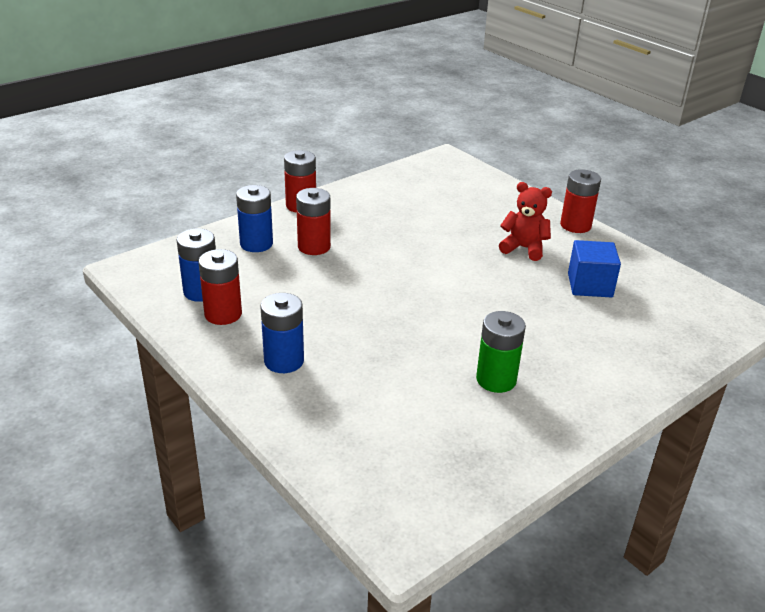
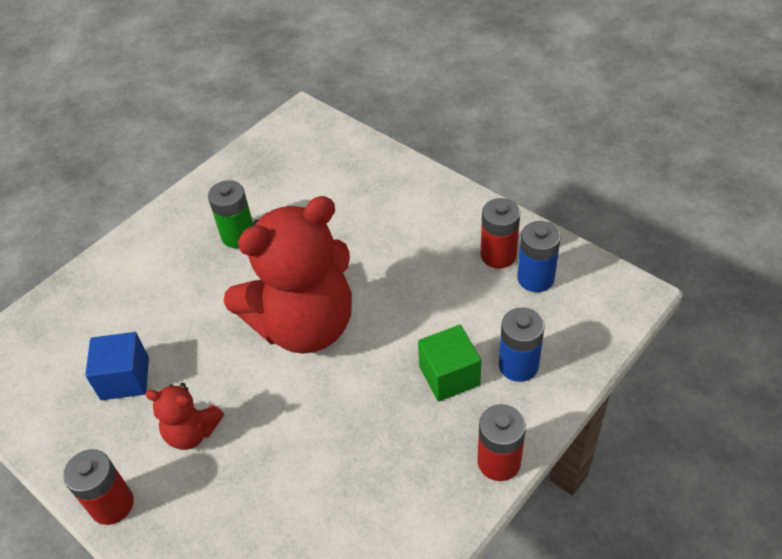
camera: 175 degrees right, 15 degrees up
(284, 361) = (420, 217): blue battery -> none
(314, 247) = (449, 376): red battery -> green cube
(428, 294) = (304, 325): none -> red teddy bear

